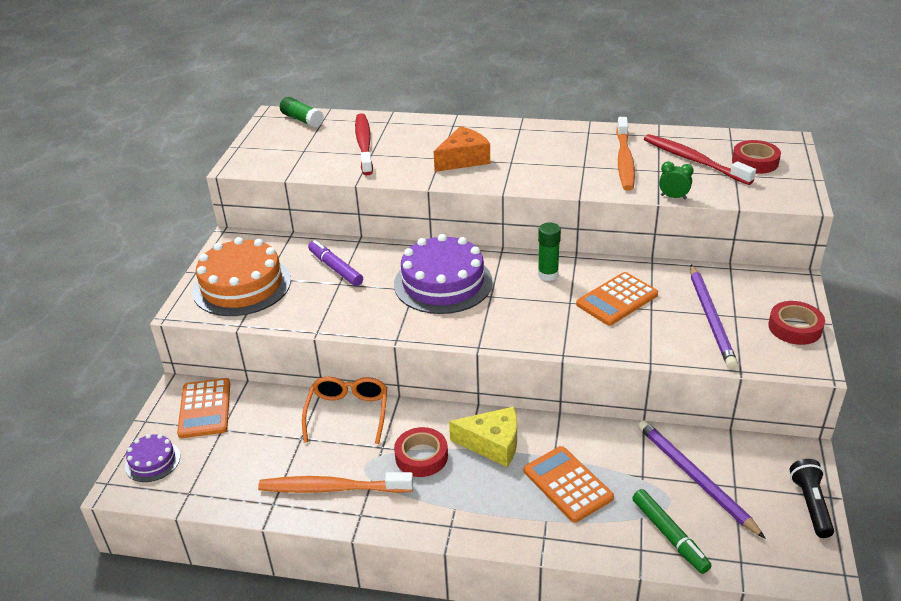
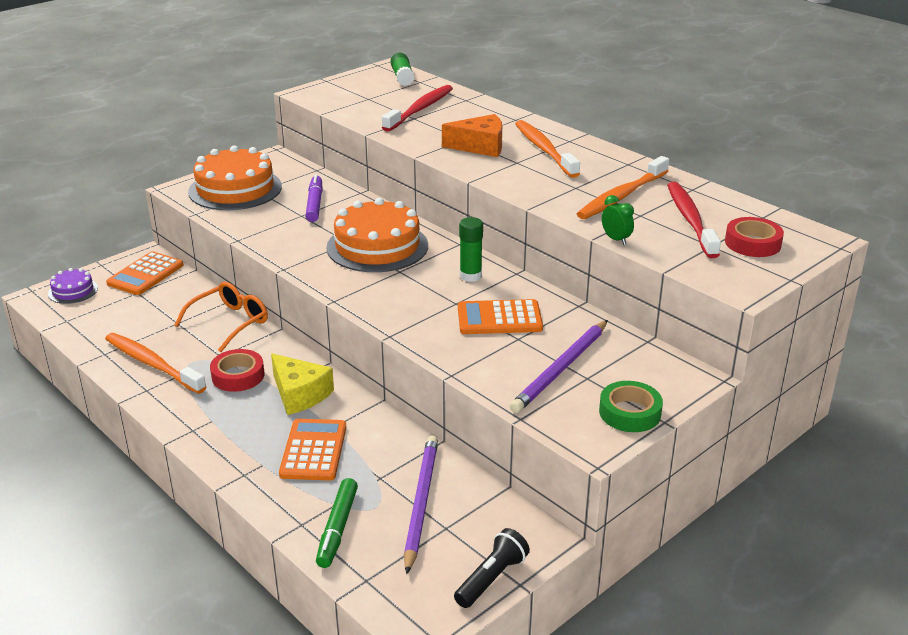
camera: 35 degrees right, 5 degrees down
(443, 283) = (377, 246): purple cake -> orange cake
(514, 143) = (544, 149): none -> orange toothbrush
(795, 328) = (629, 412): red tape -> green tape

